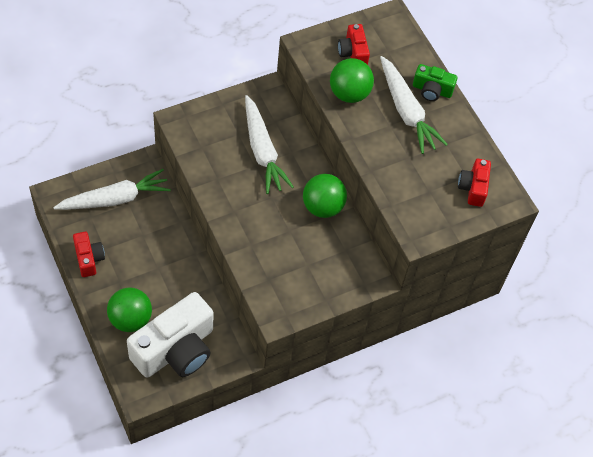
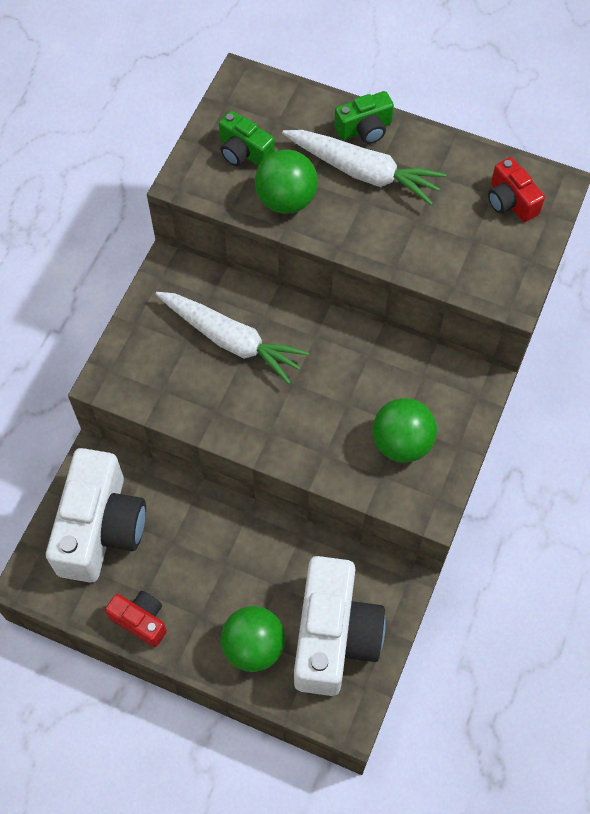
camera: 35 degrees left, 5 degrees up
(115, 199) = (101, 528): white carrot -> white camera
(322, 207) = (354, 349): green ball -> green ball (401, 443)
(353, 53) = (244, 152): red camera -> green camera

